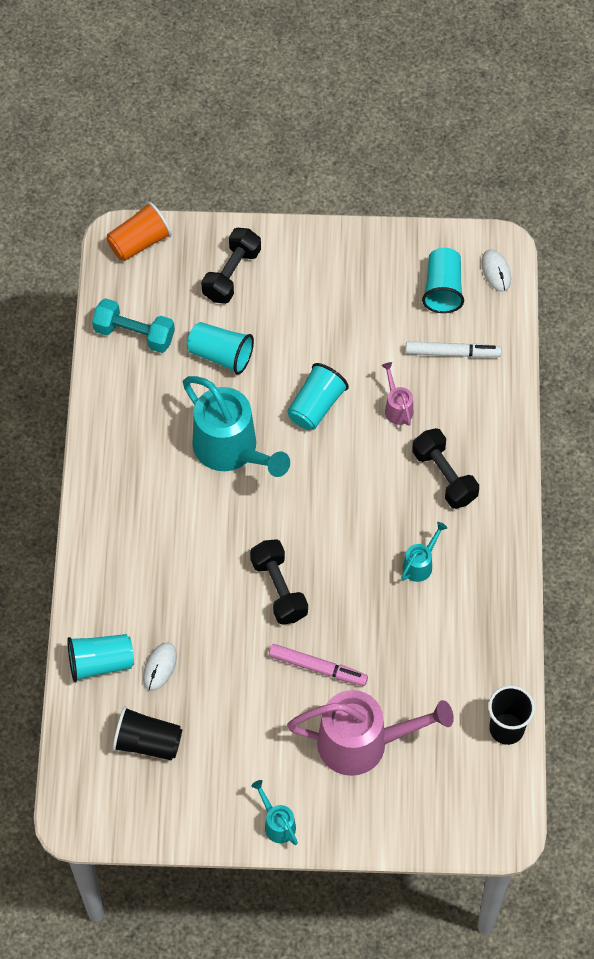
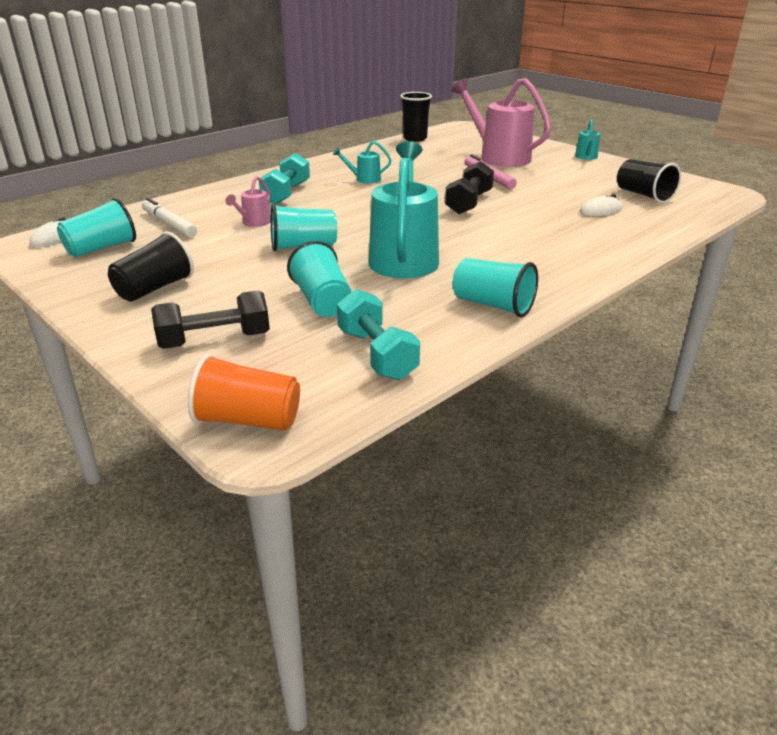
camera: 135 degrees left, 30 degrees down
(101, 663) = (648, 226): turquoise cup -> turquoise cup (493, 305)
(335, 283) = (155, 288): none -> black cup
(444, 476) = (286, 194): black dumbbell -> turquoise dumbbell

